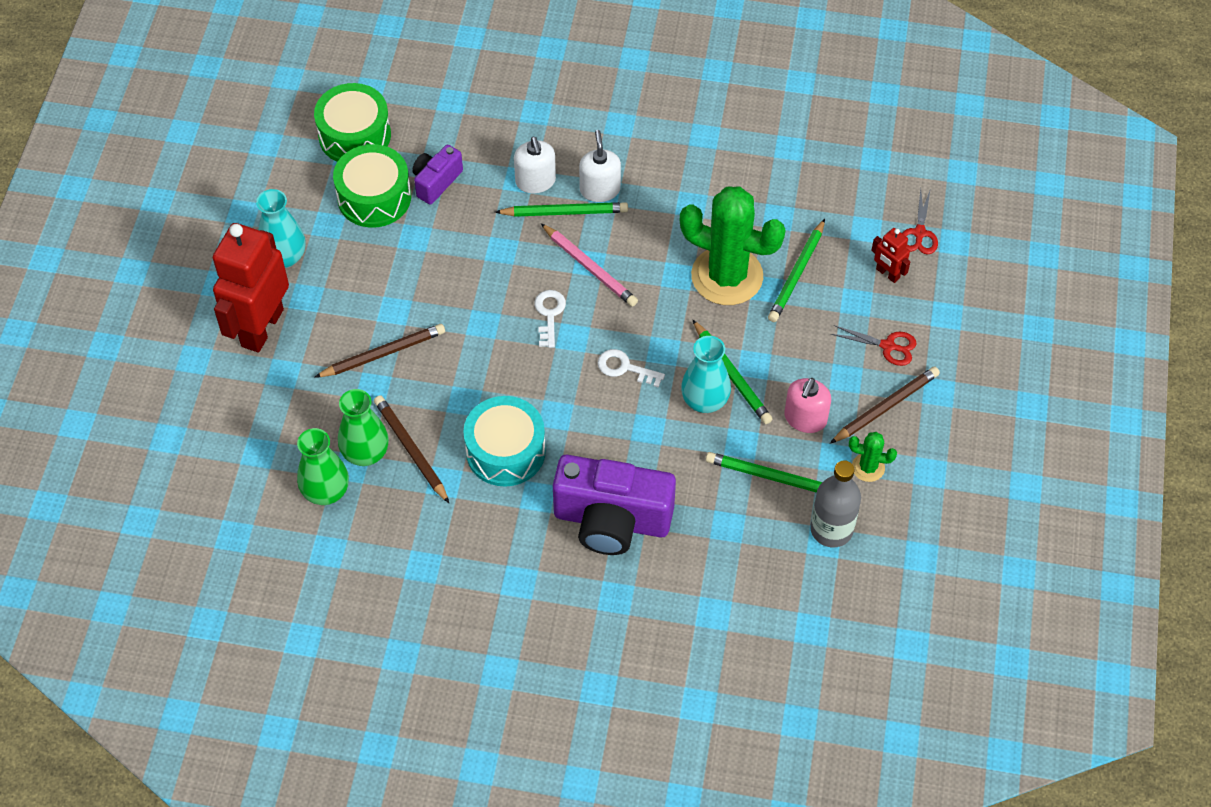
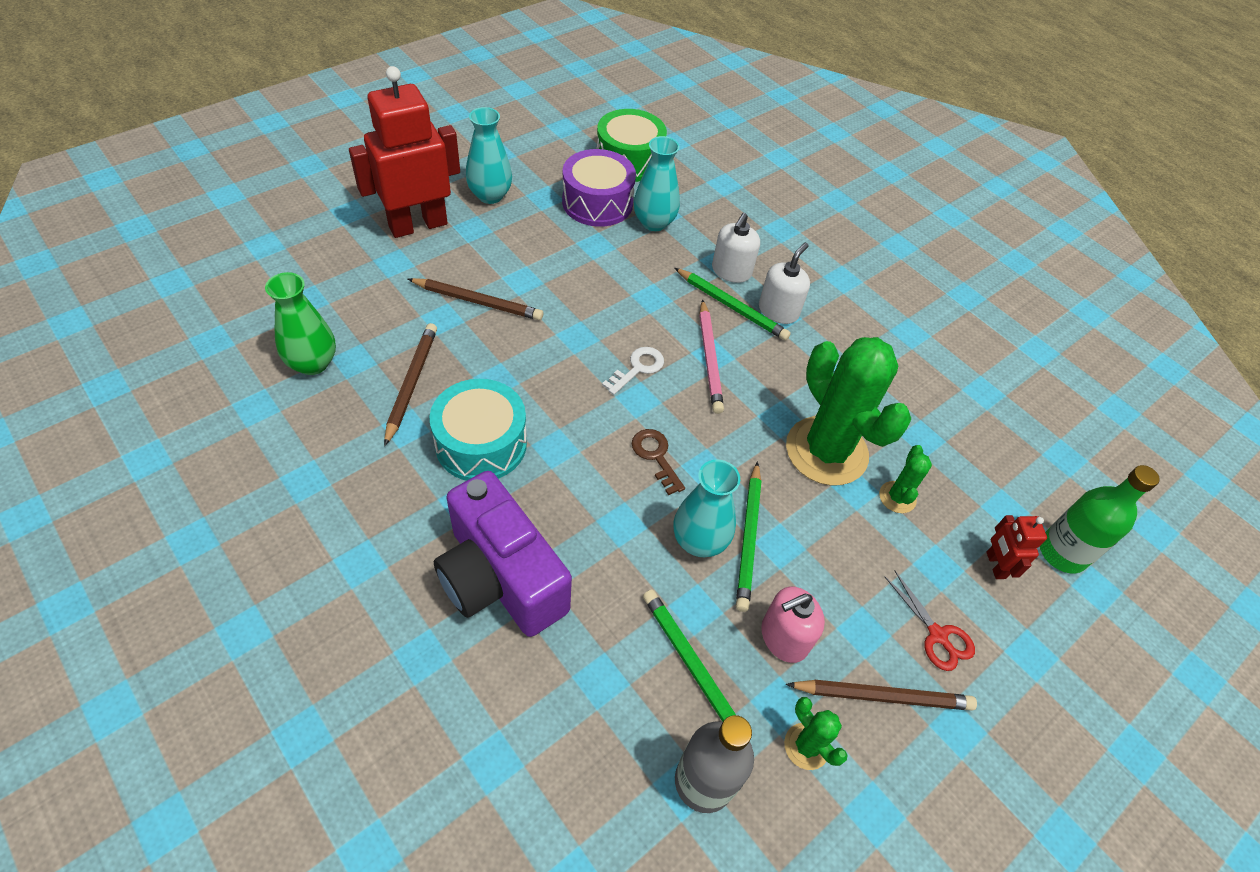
camera: 35 degrees right, 5 degrees down
(365, 453) = (376, 359): green vase -> none
(374, 197) = (597, 202): green drum -> purple drum
(436, 182) = (654, 223): purple camera -> turquoise vase
(625, 368) = (656, 457): white key -> brown key
(796, 274) = (897, 497): green pencil -> green cactus
(919, 233) = (1062, 552): red scissors -> green bottle

